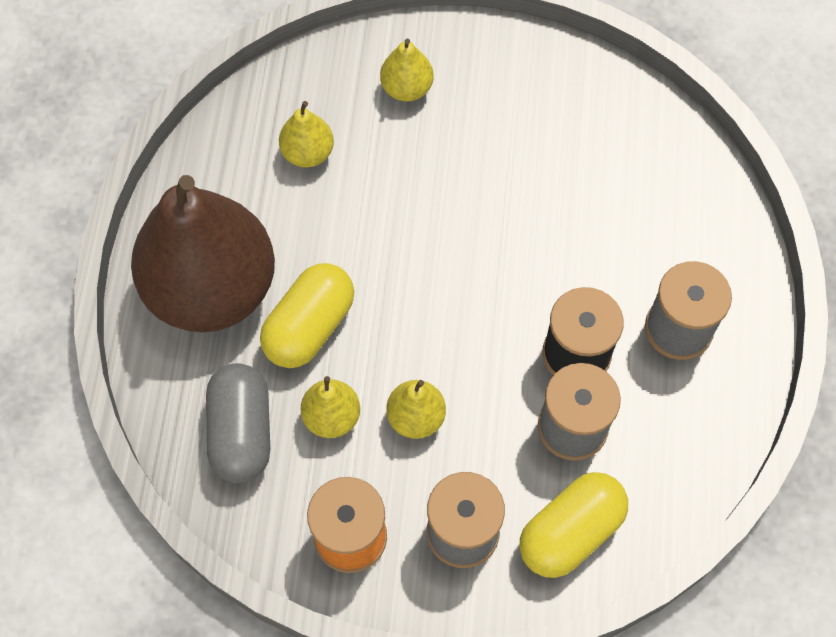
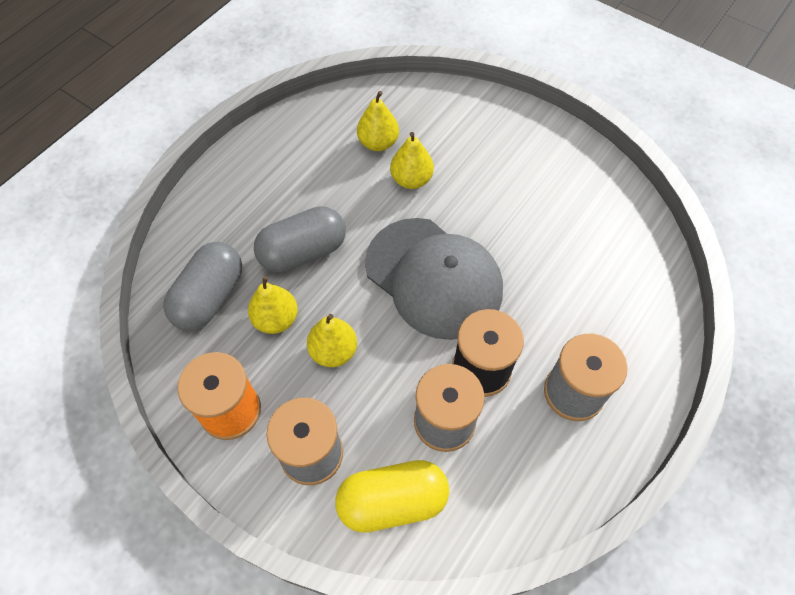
camera: 30 degrees right, 5 degrees down
(212, 288) = (257, 196): brown pear -> none
(309, 326) = (303, 252): yellow capsule -> grey capsule
(406, 88) = (472, 133): yellow pear -> yellow pear (411, 179)
(469, 281) = (433, 277): none -> grey cap

